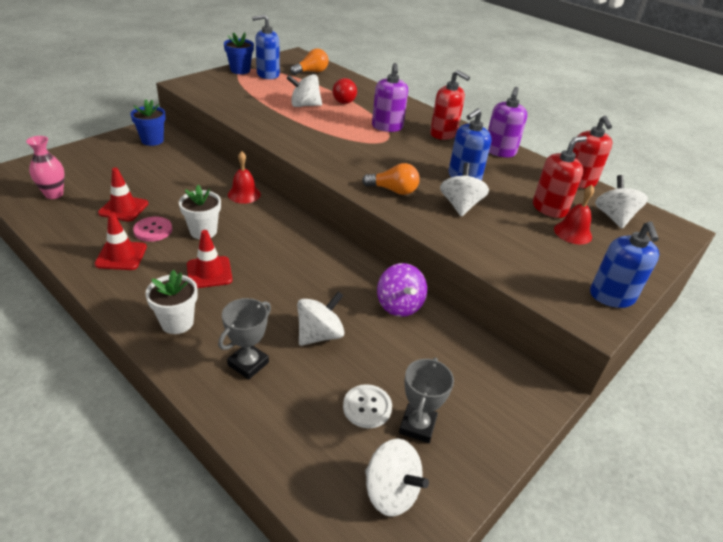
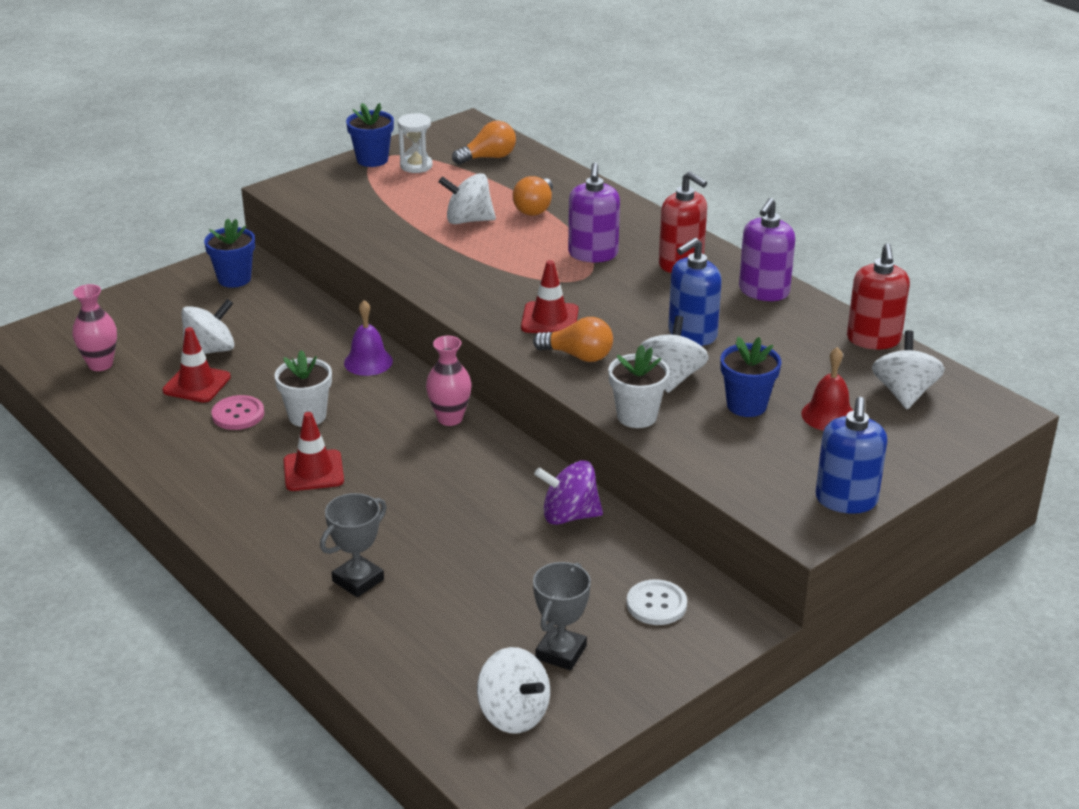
camera: 10 degrees right, 5 degrees down
(121, 256) = (196, 449): red traffic cone -> red traffic cone (549, 319)
(177, 322) = (270, 532): white flower pot -> white flower pot (637, 416)
(244, 194) = (368, 362): red bell -> purple bell
(268, 74) = (416, 166): blue soap dispenser -> white hourglass
(304, 233) = (450, 418): none -> pink vase
(319, 335) = (453, 549): white spinning top -> white spinning top (210, 350)
(345, 100) = (535, 208): red light bulb -> orange light bulb
(367, 407) = (501, 631): white button -> white button (656, 604)
(399, 305) = (569, 515): purple spinning top -> purple spinning top turned 105 degrees clockwise
(516, 225) = (746, 405): none -> blue flower pot
(549, 208) = (808, 381): red soap dispenser -> none

